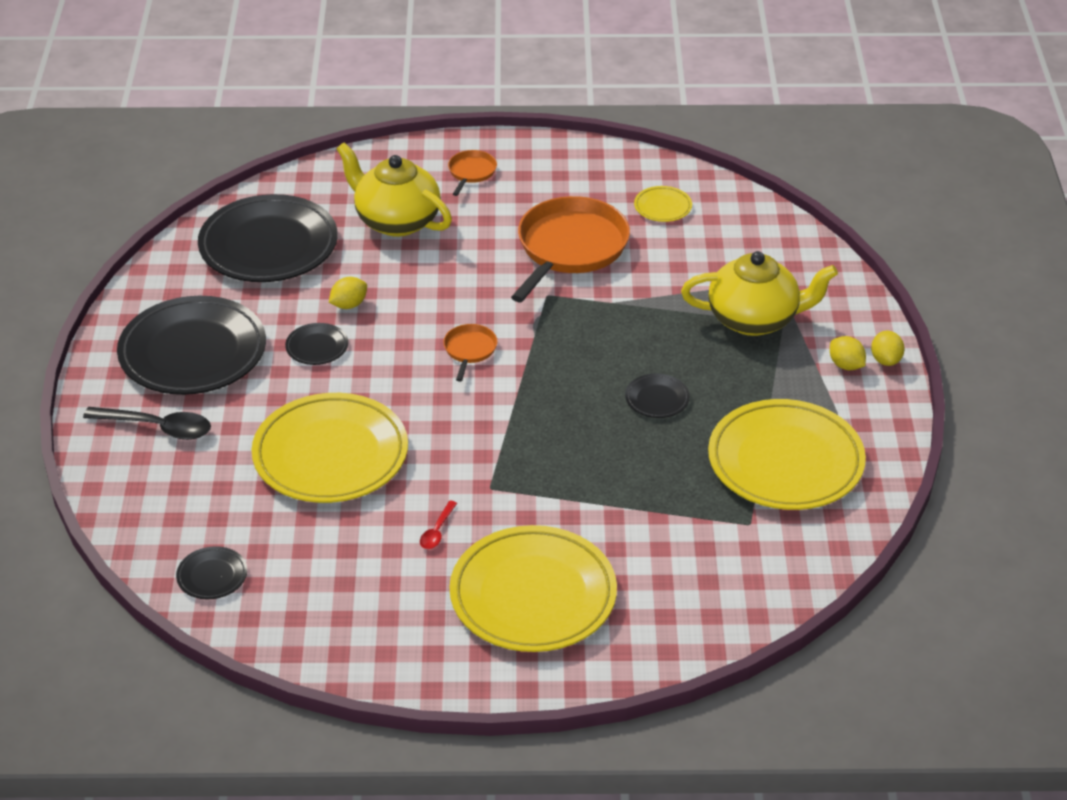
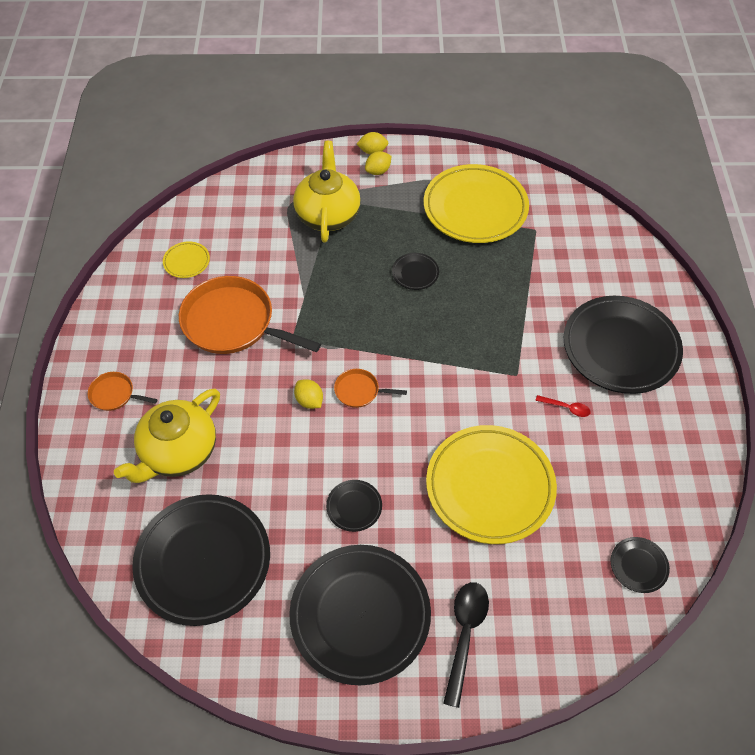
camera: 90 degrees left, 15 degrees up
(349, 305) = (297, 484): yellow lemon -> yellow lemon (309, 401)
(533, 595) = (620, 348): yellow plate -> black plate

